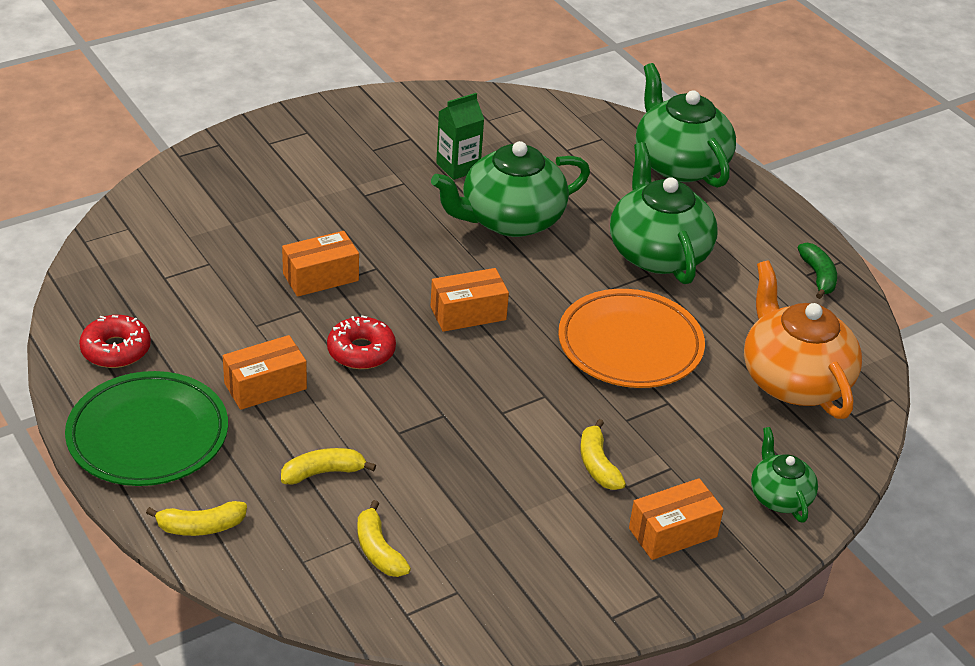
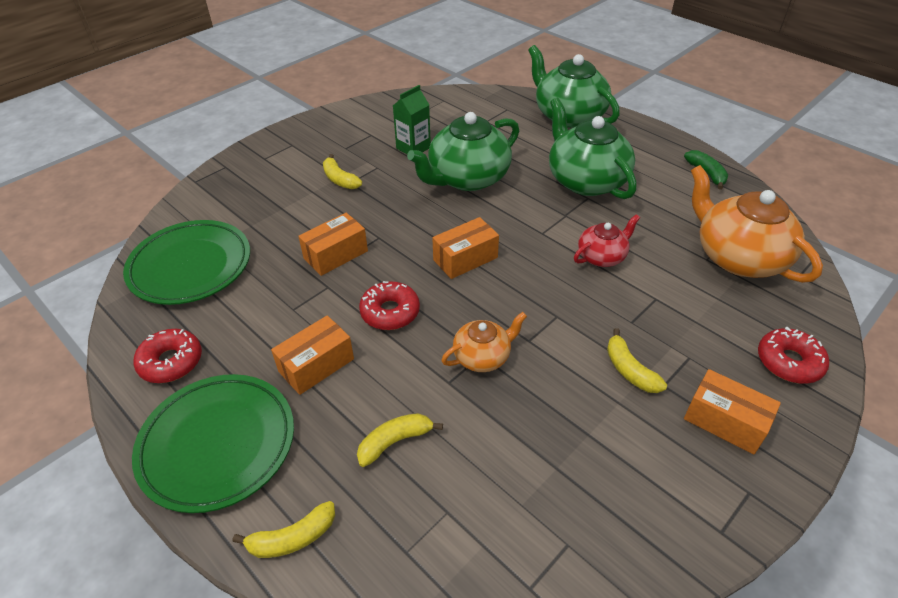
camera: 10 degrees left, 5 degrees up
(154, 255) = (190, 266): none -> green plate
(378, 550) = (475, 516): yellow banana -> yellow banana (339, 179)
(445, 417) = (482, 356): none -> orange teapot
(630, 345) = (602, 256): orange plate -> red teapot
(672, 532) = (725, 421): orange box -> orange box turned 75 degrees clockwise
(779, 496) = (789, 362): green teapot -> red donut

